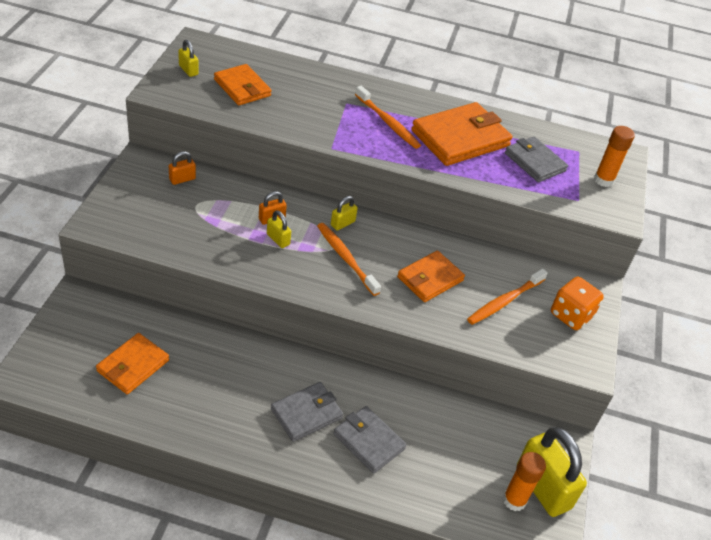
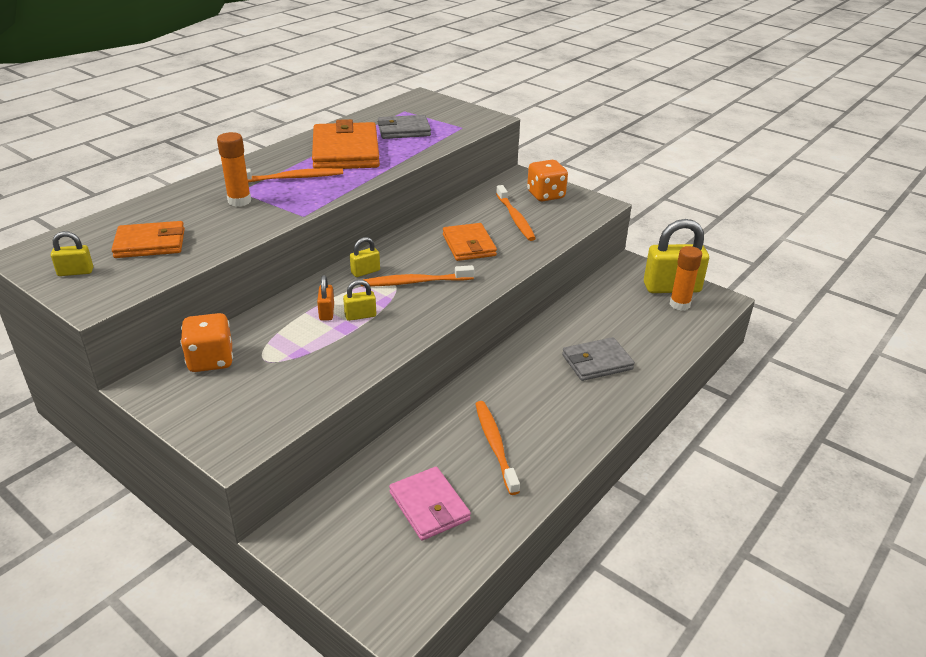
camera: 60 degrees left, 10 degrees down
(133, 366) = (429, 506): orange wallet -> pink wallet
(182, 179) = (211, 360): orange padlock -> orange dice
(218, 390) = (495, 445): none -> orange toothbrush
(306, 414) = (551, 391): grey wallet -> none
(342, 223) = (365, 272): yellow padlock -> yellow padlock turned 75 degrees clockwise
(603, 180) = (446, 112): orange glue stick -> orange glue stick (239, 201)

